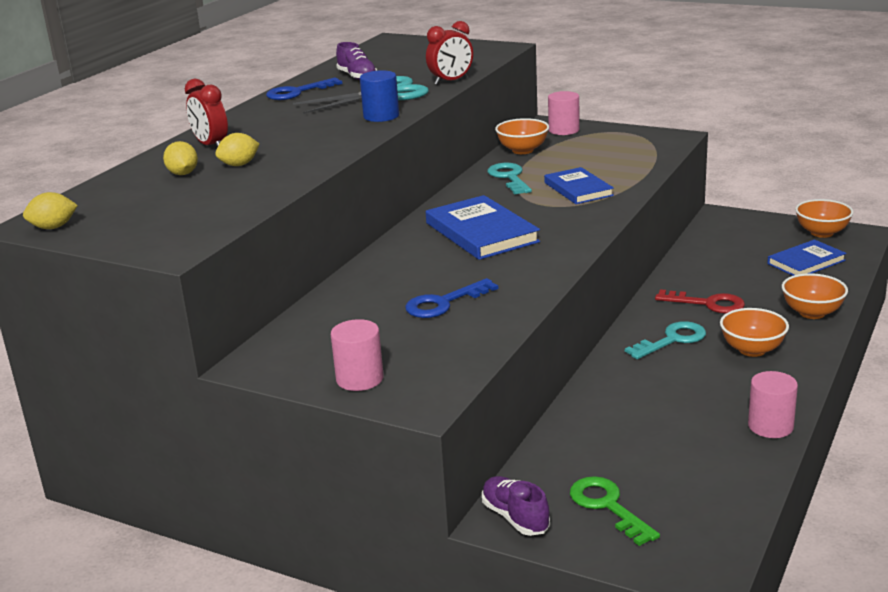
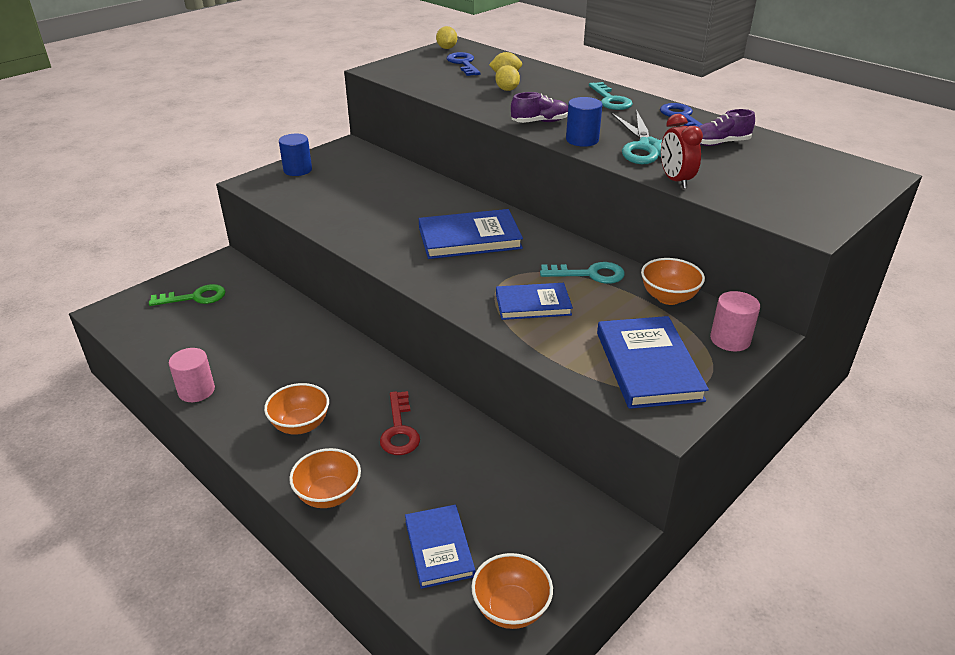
camera: 105 degrees right, 10 degrees up
(211, 145) = (559, 84): red clock -> none
(359, 379) = (297, 170): pink cylinder -> blue cylinder
(443, 303) = (363, 205): blue key -> blue key (463, 63)
(515, 517) = (220, 266): purple shoe -> purple shoe (540, 122)
(622, 146) = (648, 365): none -> blue book
(672, 340) = (354, 385): turquoise key -> turquoise key (610, 100)
(708, 304) = (399, 430): red key -> red key turned 45 degrees counterclockwise

